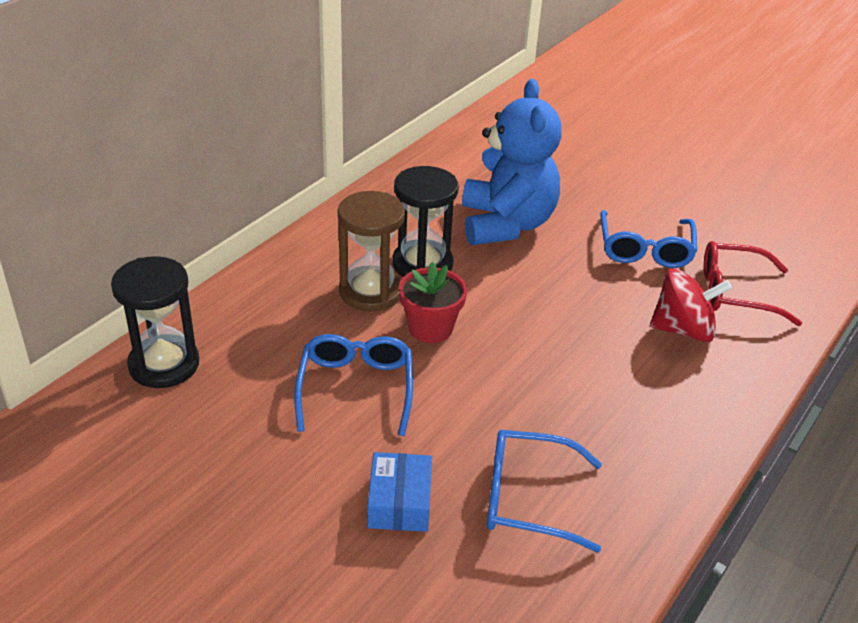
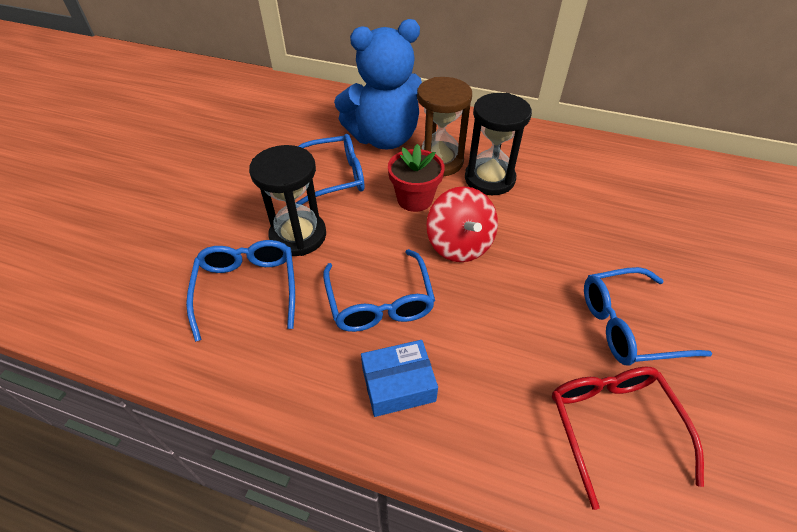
camera: 75 degrees right, 10 degrees up
(164, 364) = (324, 101): black hourglass -> black hourglass (298, 236)
(399, 502) = (231, 222): blue box -> blue box (398, 384)
(506, 224) = (582, 215): blue teddy bear -> blue teddy bear (384, 138)
(577, 391) = (379, 301): none -> blue glasses
(683, 329) = (511, 376): red spinning top -> red spinning top (459, 244)

